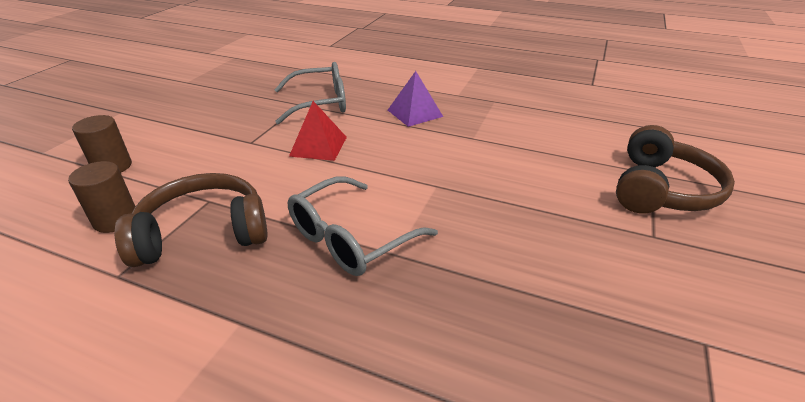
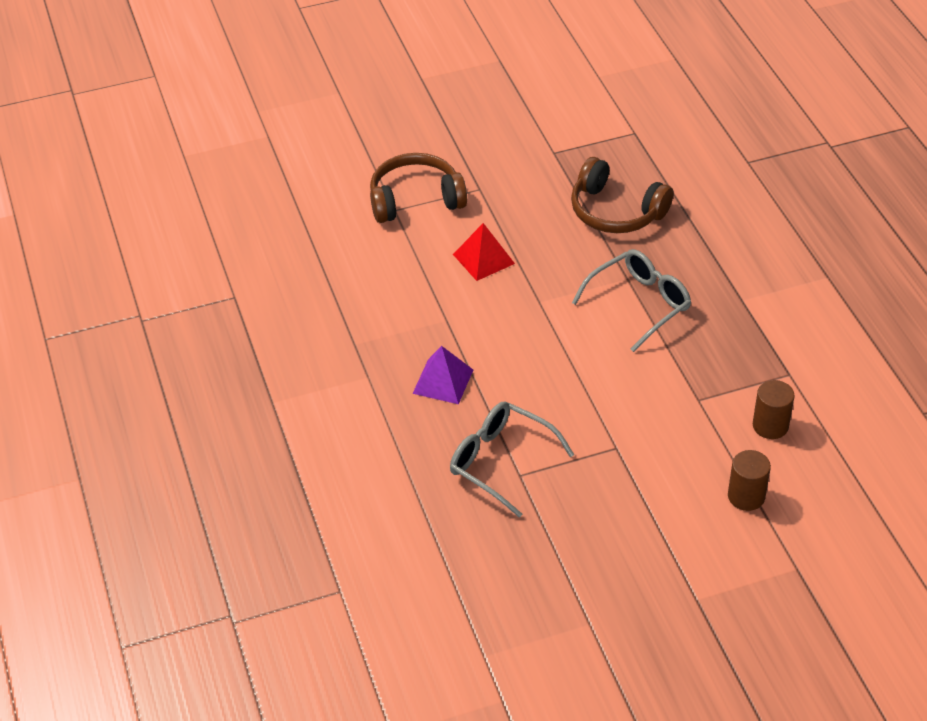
camera: 130 degrees left, 10 degrees up
(203, 233) = (721, 372): brown headphones -> brown headphones (615, 211)
(318, 146) = (570, 400): red pyramid -> red pyramid (483, 259)
(351, 238) = (639, 304): grey glasses -> grey glasses turned 45 degrees counterclockwise

